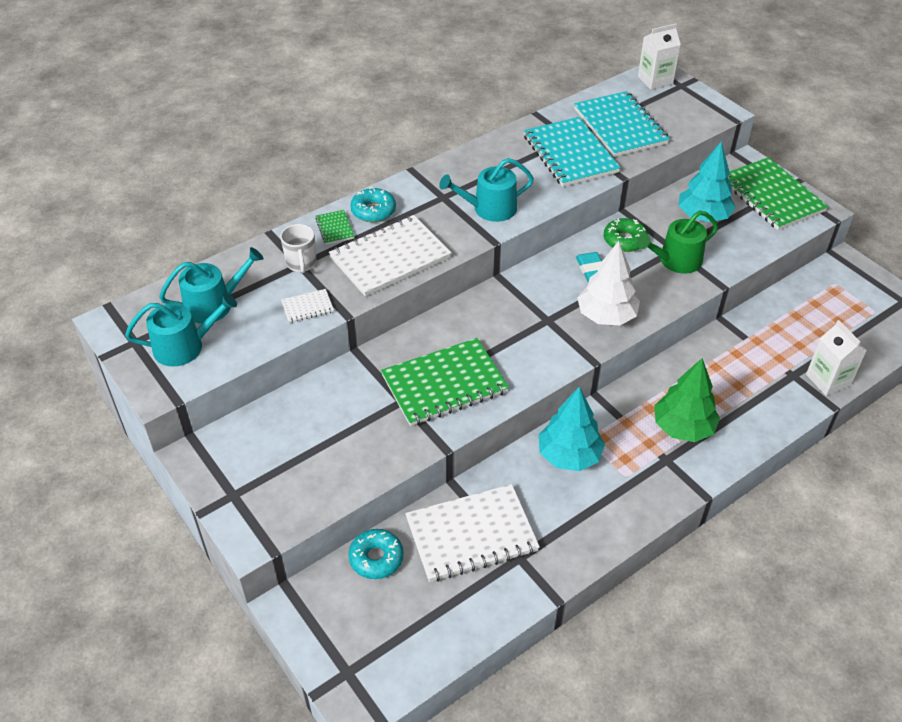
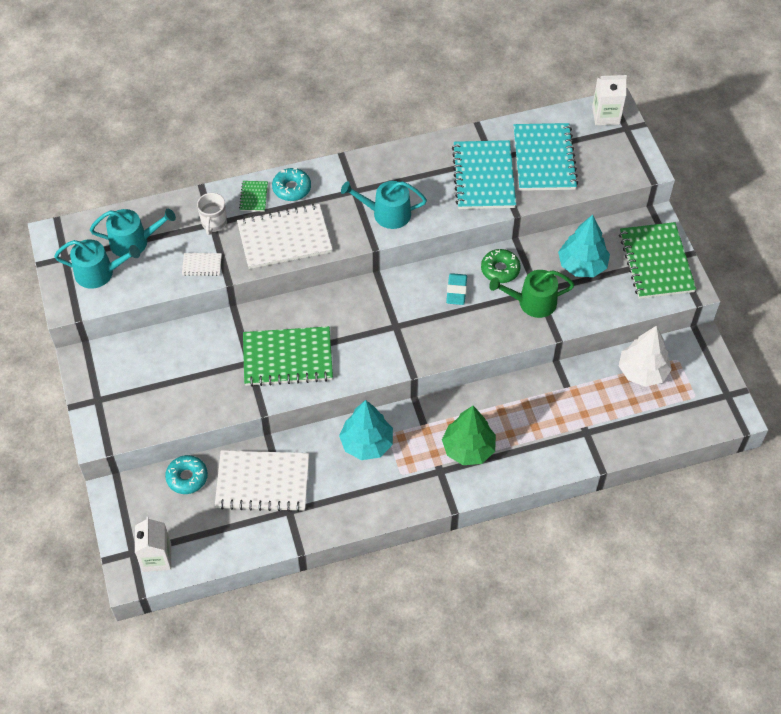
camera: 20 degrees right, 10 degrees up
(606, 316) = (445, 337): white tree -> white tree (642, 372)
(828, 380) = (612, 446): white carton -> white carton (156, 557)

